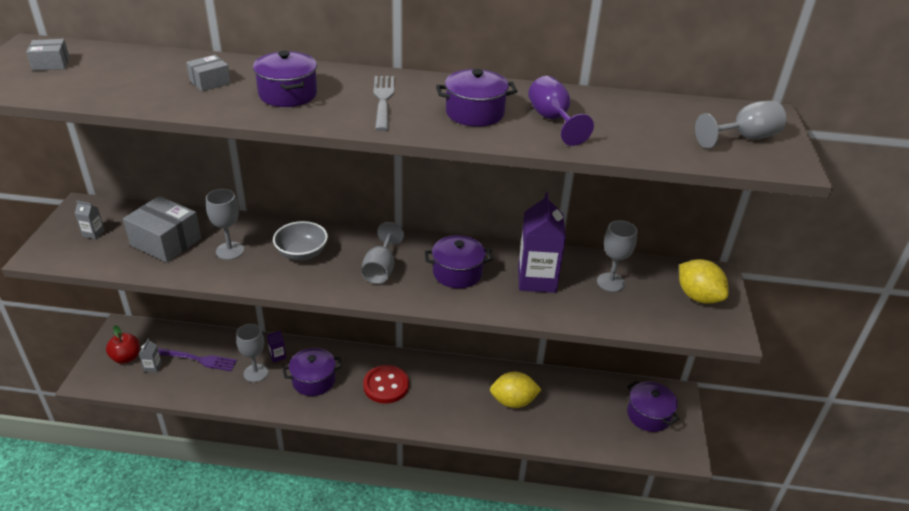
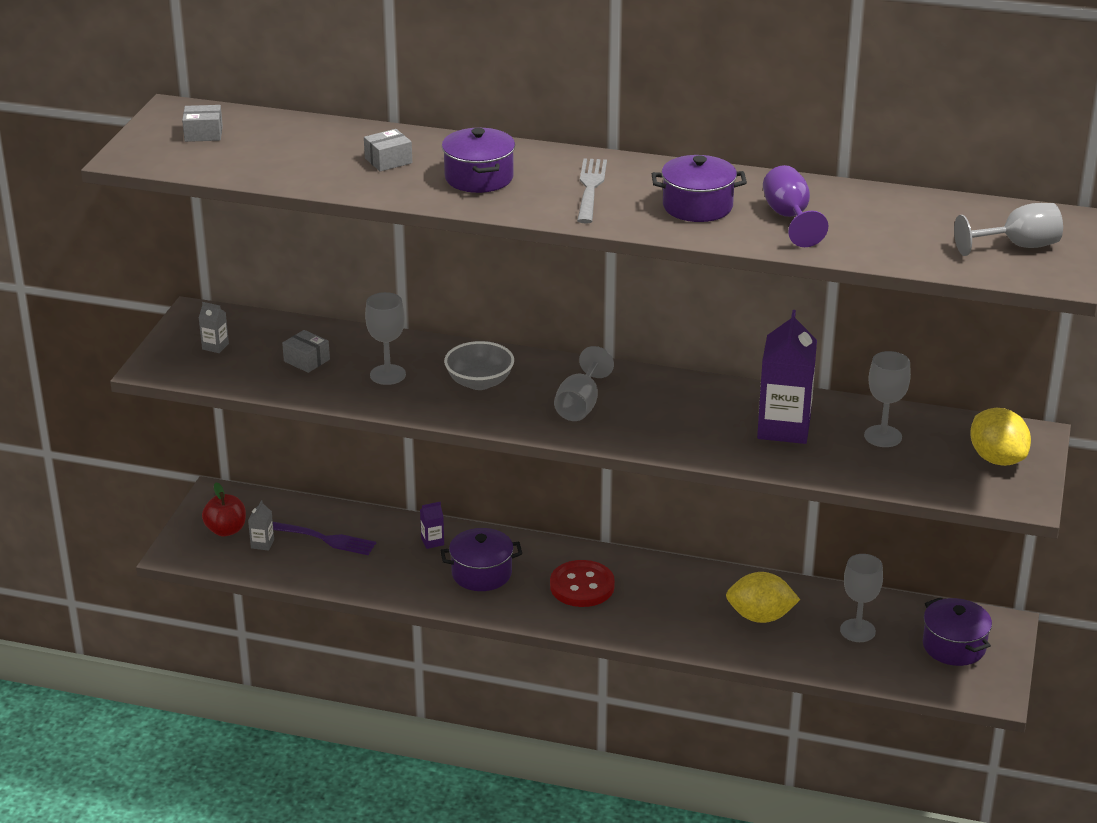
camera: 10 degrees right, 5 degrees down
(166, 242) = (306, 360): grey box -> grey box, size x0.52
(256, 373) = (402, 559): grey goblet -> grey goblet (857, 630)
(457, 273) = (680, 415): purple pot -> none

